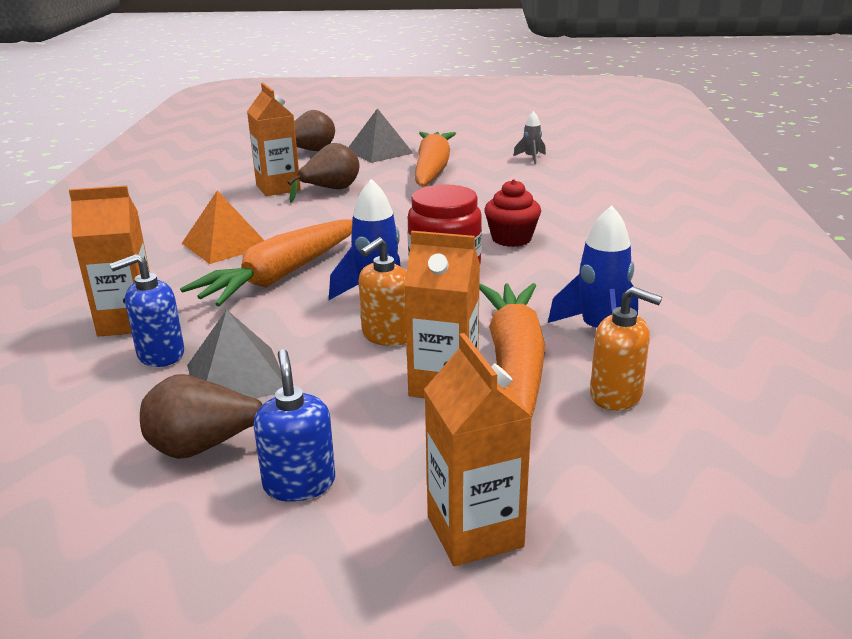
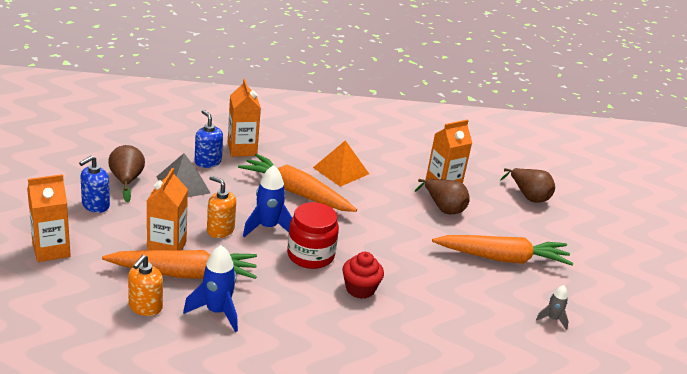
camera: 80 degrees right, 5 degrees up
(299, 483) = (95, 205): blue soap dispenser -> blue soap dispenser turned 150 degrees clockwise
(379, 151) = (541, 231): grey pyramid -> none

